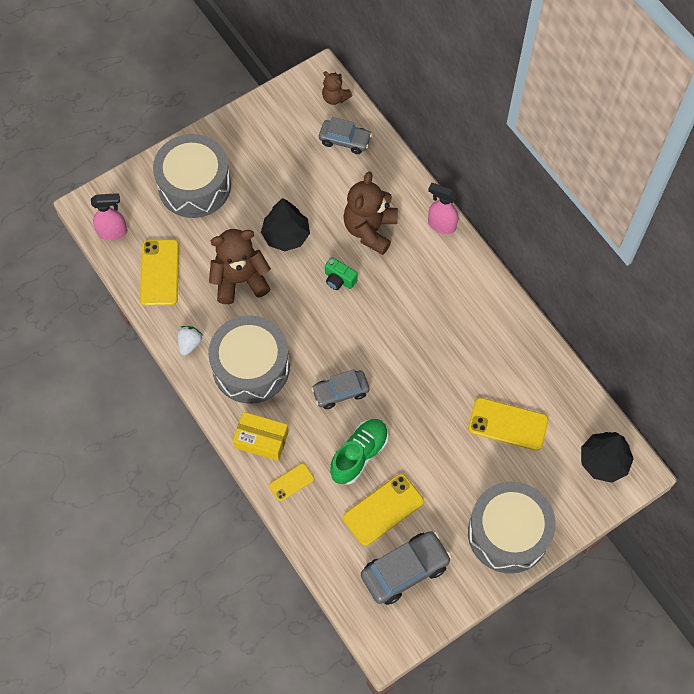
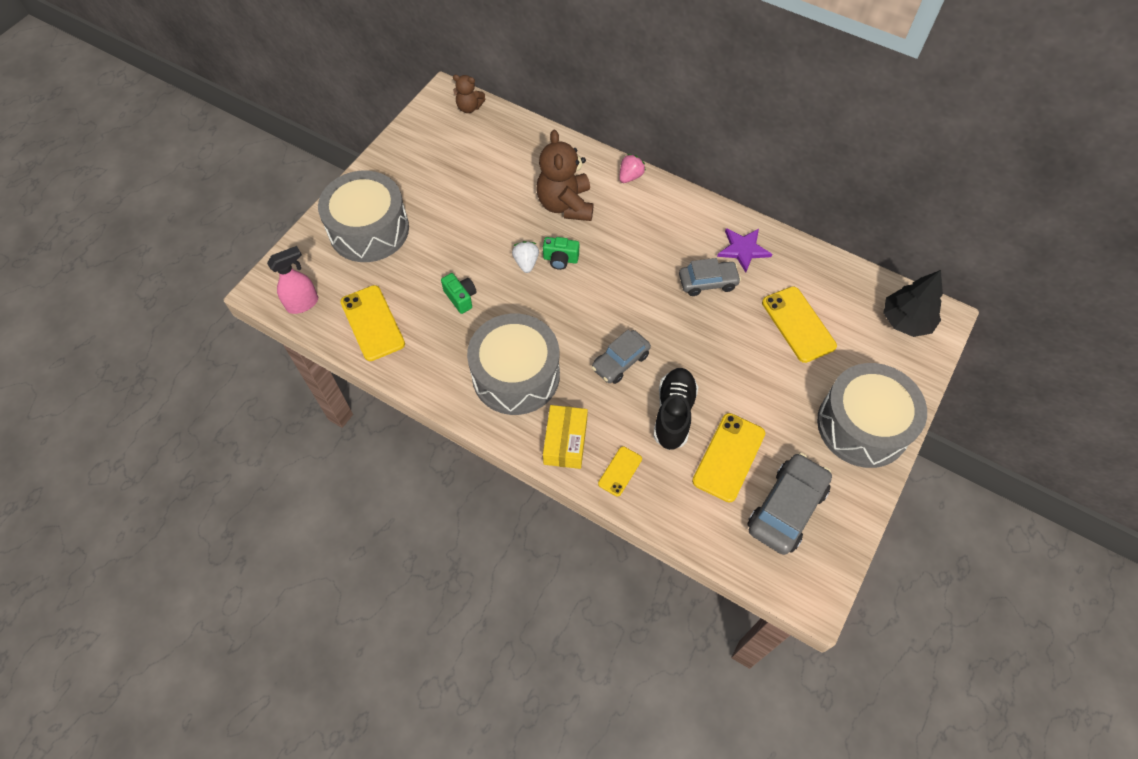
camera: 25 degrees left, 5 degrees down
(189, 343) = (439, 378): white strawberry -> white strawberry (526, 263)
(240, 280) = (461, 298): brown teddy bear -> green camera
(261, 439) = (565, 442): yellow box -> yellow box turned 75 degrees counterclockwise
(286, 235) = (486, 240): black tree -> none
(345, 140) = (498, 139): grey car -> grey car (708, 282)
(359, 455) = (673, 414): green shoe -> black shoe
(441, 225) = (630, 176): pink spray bottle -> pink strawberry
(501, 336) = (743, 249): none -> purple star
(508, 424) = (798, 324): yellow phone -> yellow phone turned 75 degrees clockwise

